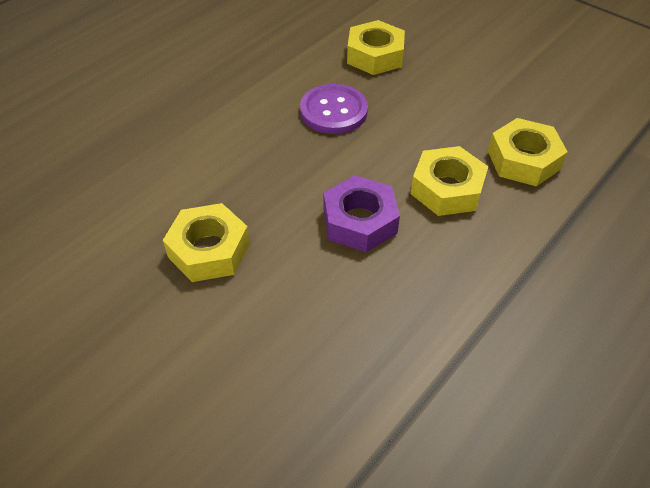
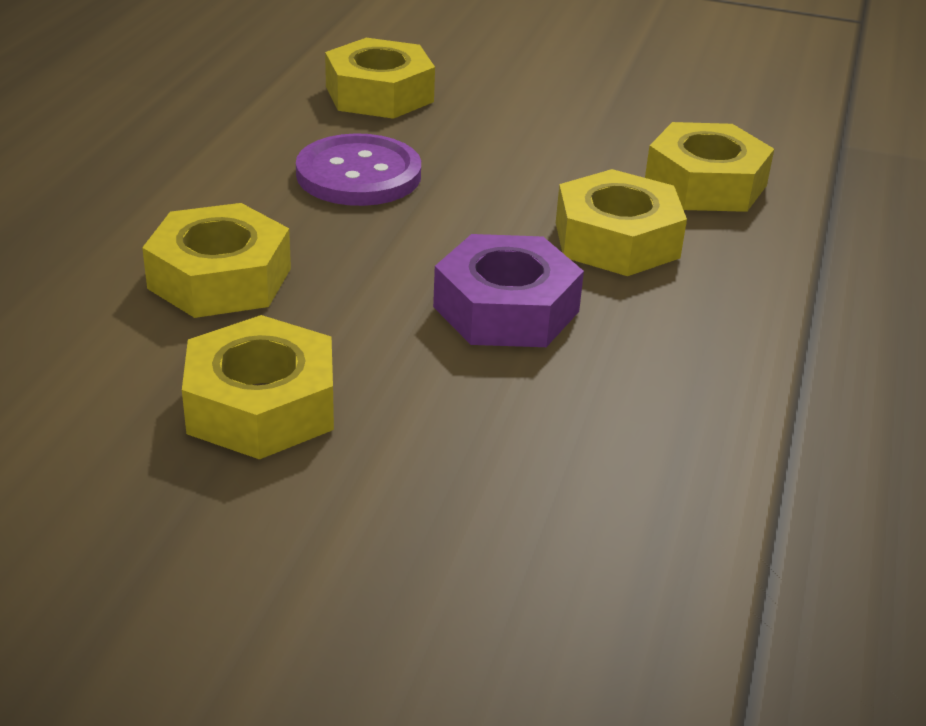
camera: 25 degrees left, 15 degrees down
(230, 165) = (220, 278): none -> yellow nut

